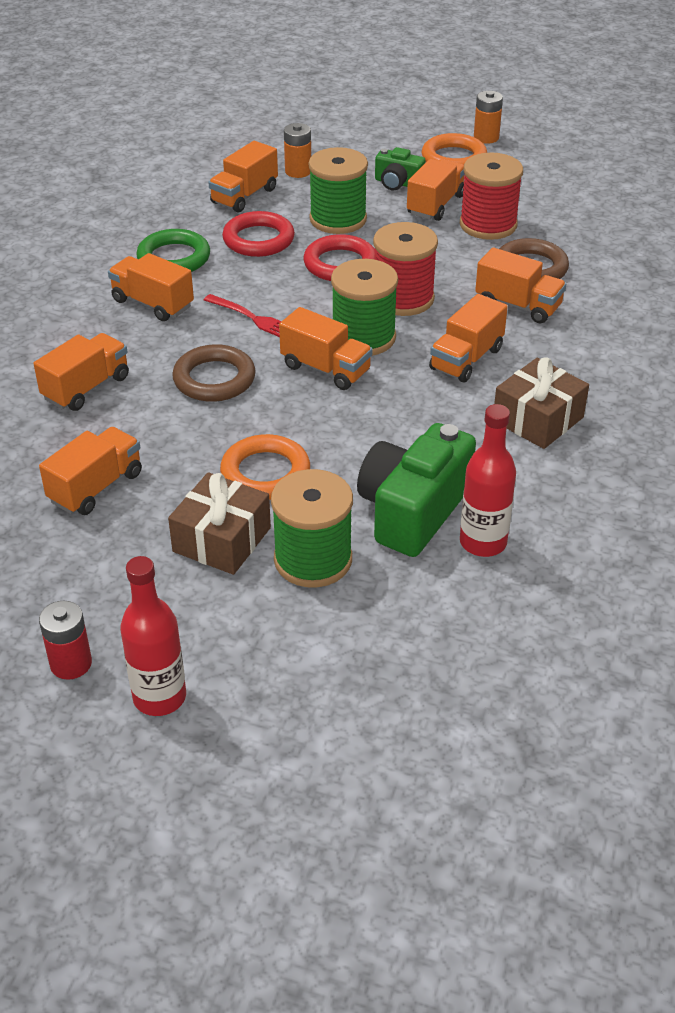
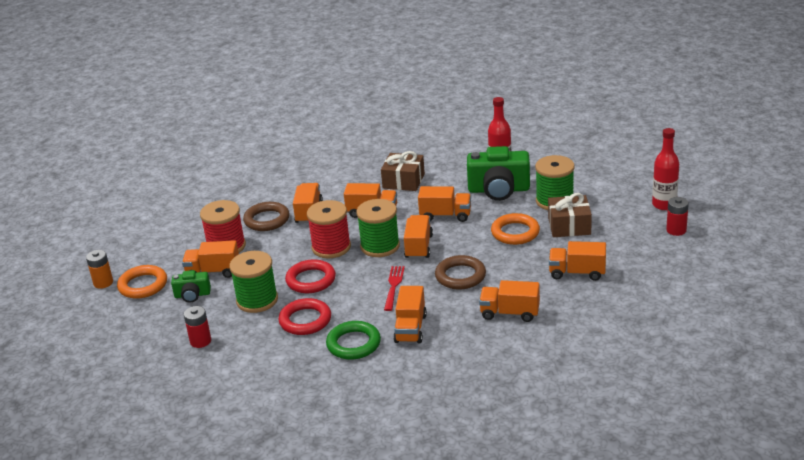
camera: 115 degrees left, 10 degrees down
(244, 196) = (251, 350): orange truck -> orange truck (445, 215)
(298, 171) = (200, 341): orange battery -> red battery
(397, 183) = (192, 295): green camera -> green camera turned 90 degrees clockwise

